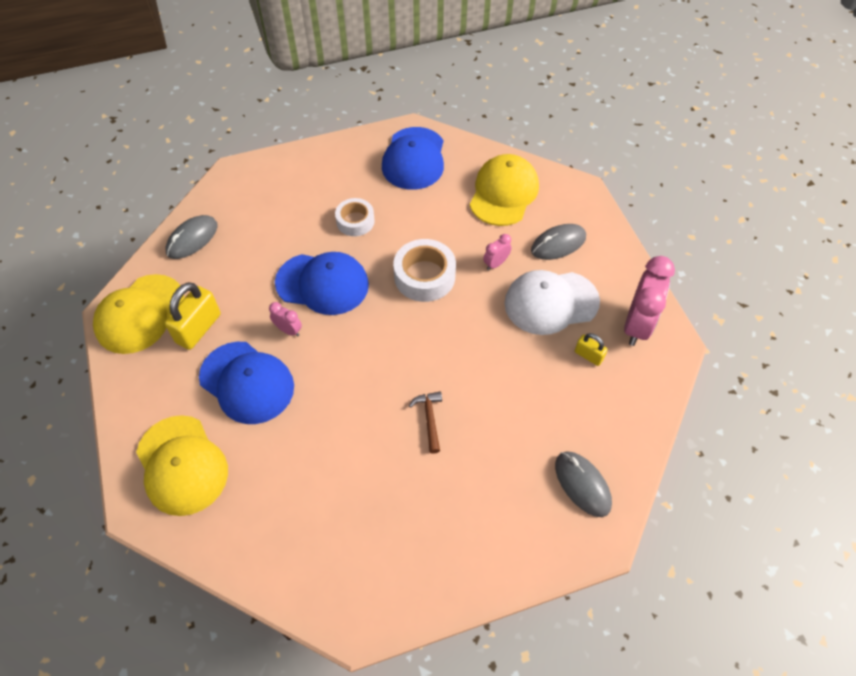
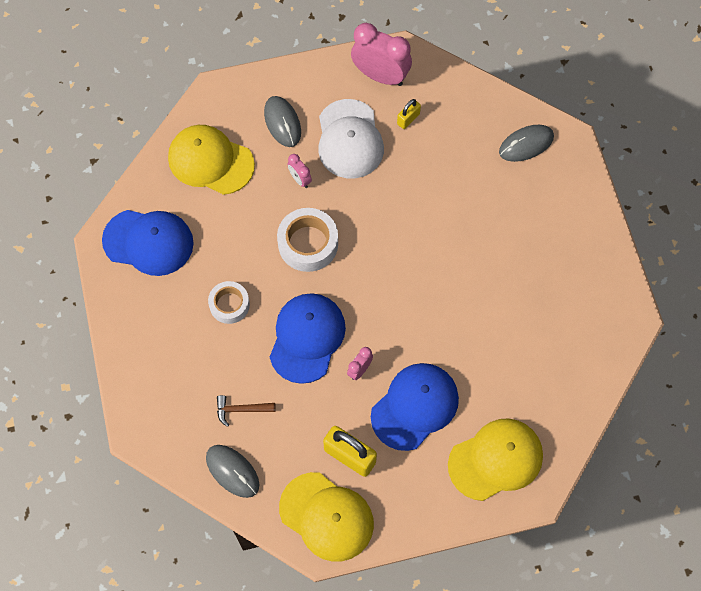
camera: 85 degrees left, 10 degrees up
(429, 419) = (462, 252): brown hammer -> brown hammer (241, 410)

